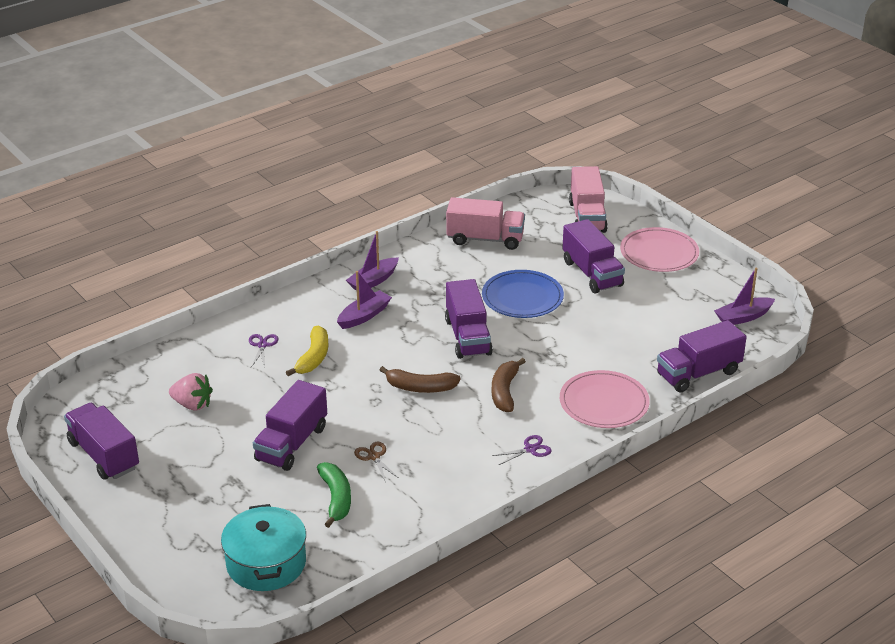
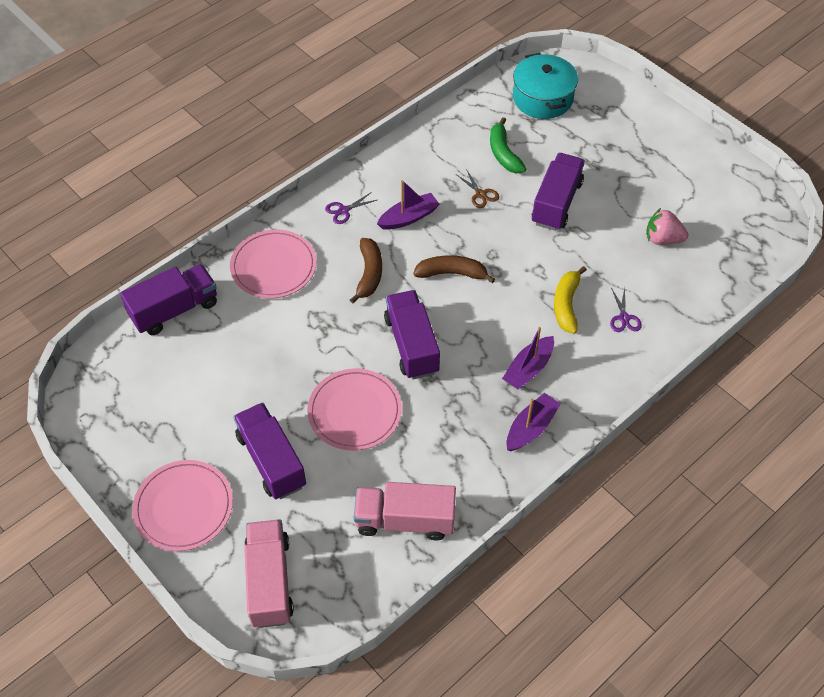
camera: 175 degrees right, 20 degrees up
(104, 455) = (715, 181): purple truck -> none
(522, 297) = (354, 411): blue plate -> pink plate
(743, 317) = (107, 396): purple boat -> purple boat (409, 217)

